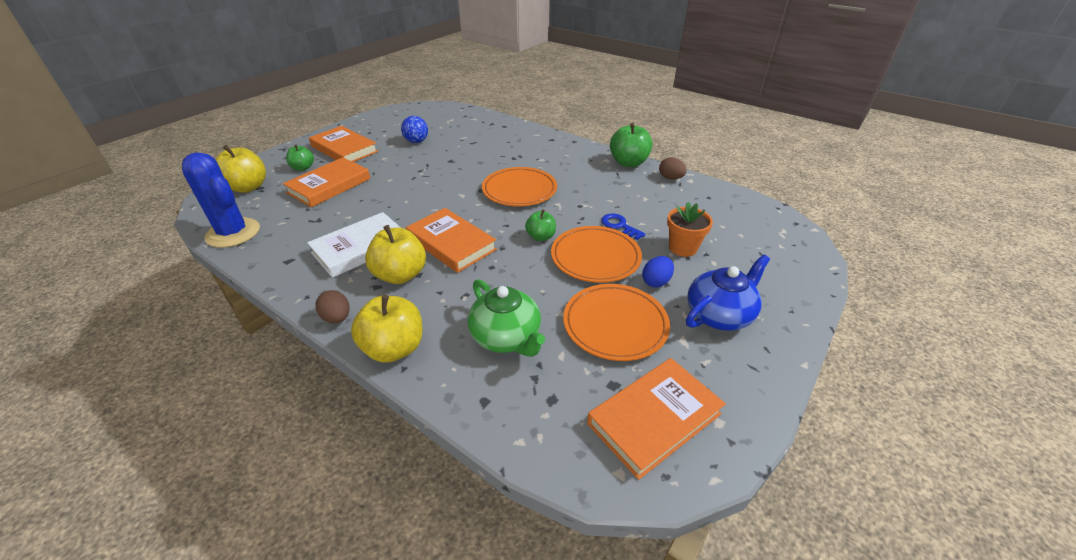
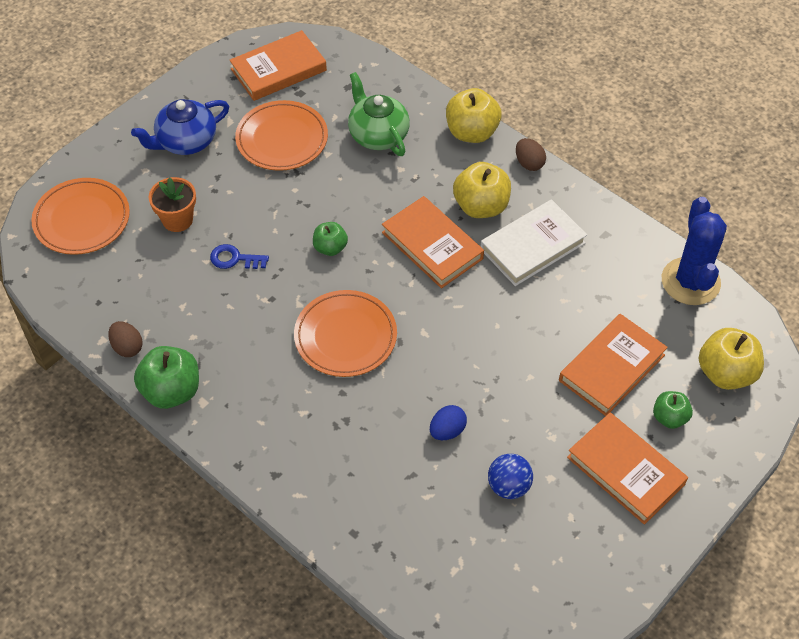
camera: 175 degrees left, 15 degrees up
(233, 233) = (690, 281): blue cactus -> blue cactus turned 45 degrees clockwise
(595, 257) = (277, 214): orange plate -> orange plate (82, 219)
(619, 226) = (234, 259): blue key -> blue key turned 135 degrees clockwise
(656, 282) = (226, 179): blue egg -> blue egg (447, 431)

